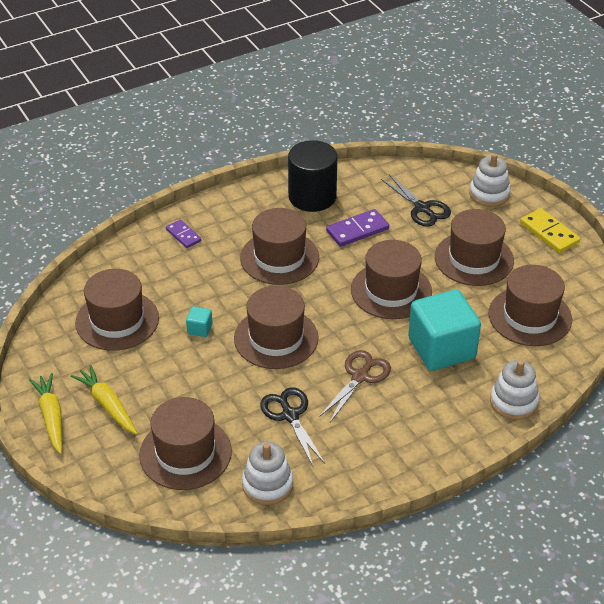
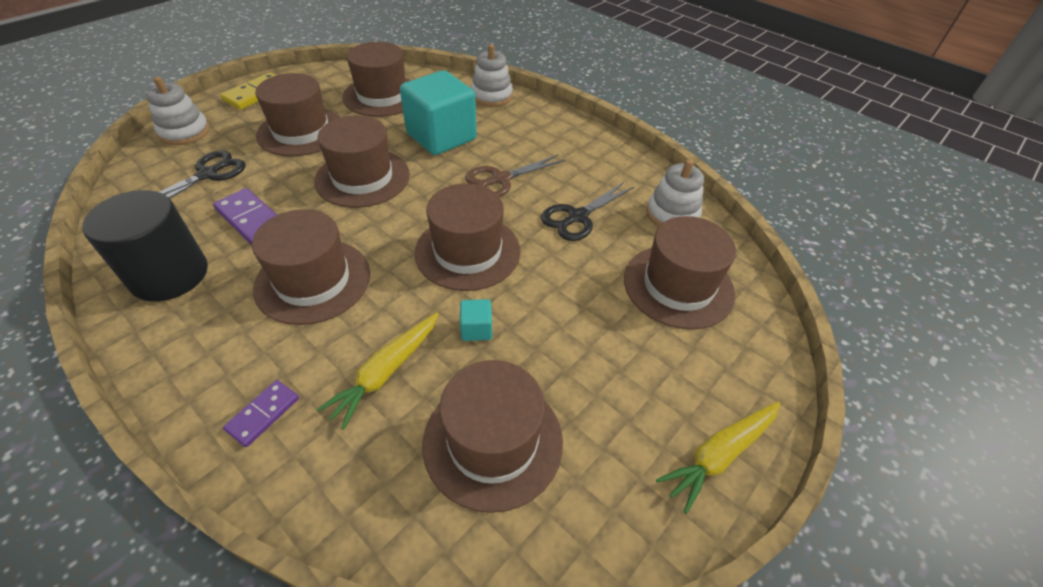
camera: 110 degrees left, 5 degrees up
(107, 405) = (657, 390): yellow carrot -> yellow carrot (386, 372)
(360, 377) = (501, 179): brown scissors -> brown scissors turned 45 degrees counterclockwise

